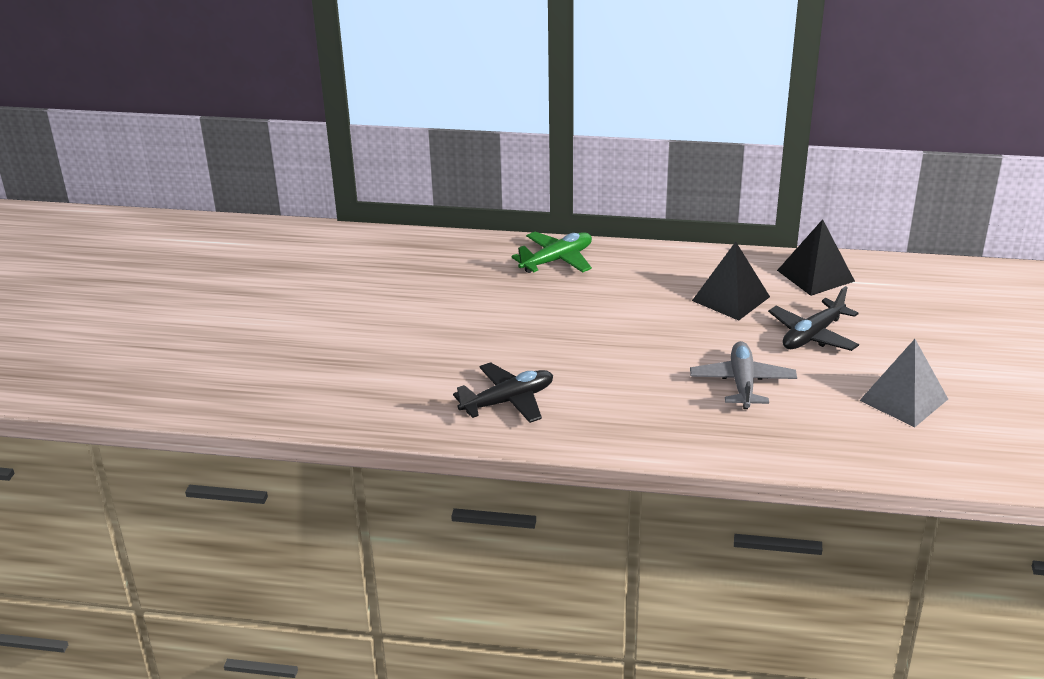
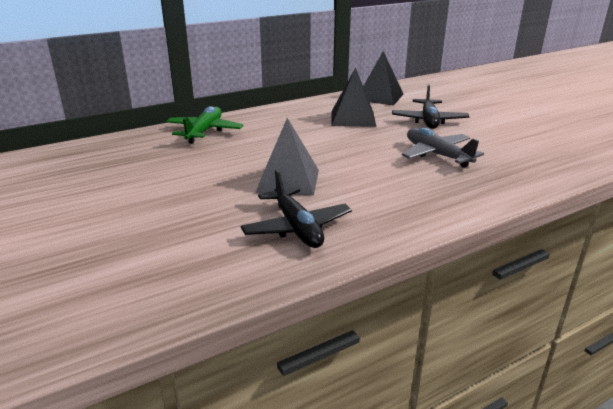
camera: 40 degrees left, 5 degrees down
(508, 401) = (297, 227): black plane -> black plane turned 135 degrees clockwise
(903, 399) = (529, 133): grey pyramid -> grey pyramid (288, 180)

